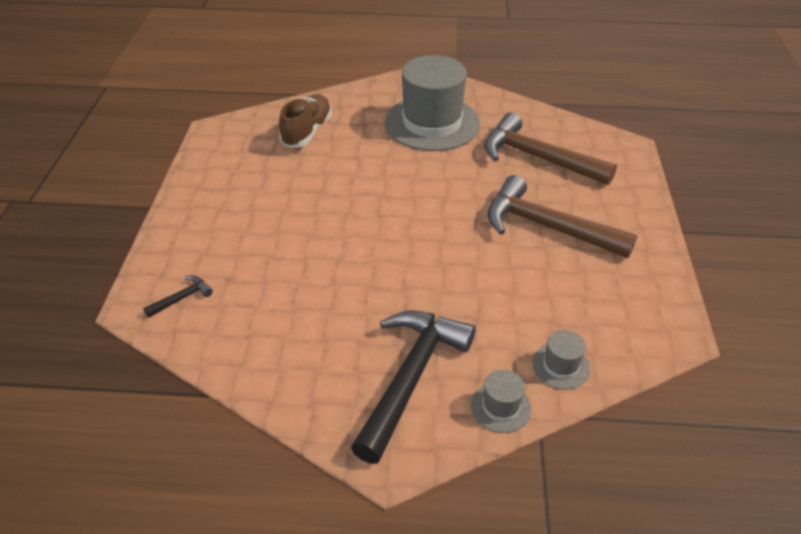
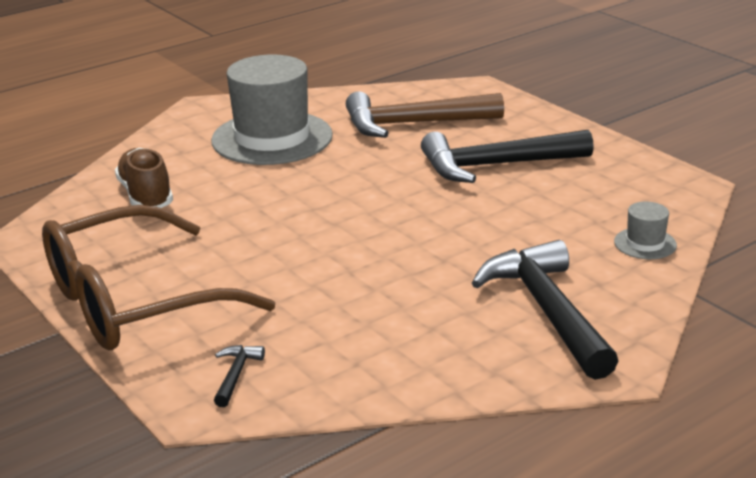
camera: 40 degrees left, 15 degrees down
(203, 209) = (133, 302): none -> brown glasses
(501, 407) = (643, 290): grey hat -> none
(546, 226) = (496, 165): brown hammer -> black hammer

